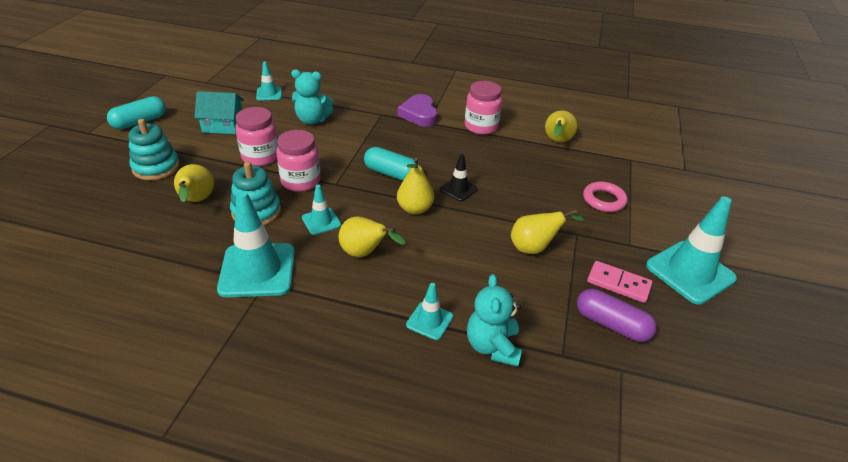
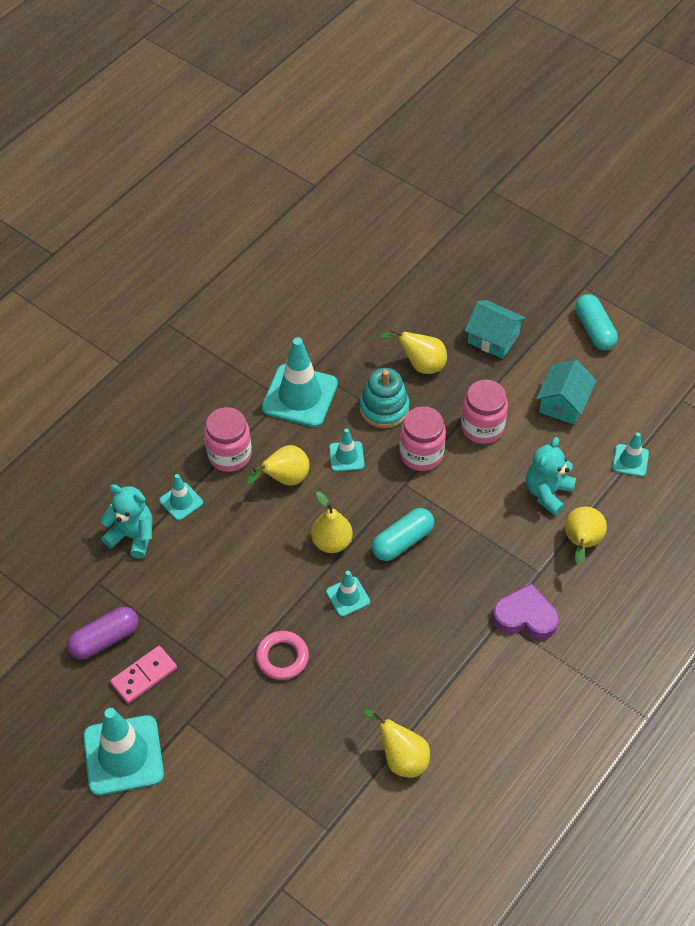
camera: 115 degrees right, 15 degrees up
(156, 167) = (493, 338): turquoise stacking toy -> turquoise house
(458, 189) = (348, 597): black traffic cone -> turquoise traffic cone
(481, 127) = (469, 679): pink jar -> pink jar (229, 455)
(534, 248) = (225, 626): yellow pear -> yellow pear (581, 543)
(604, 200) = (265, 742): pink ring -> pink ring (282, 657)

